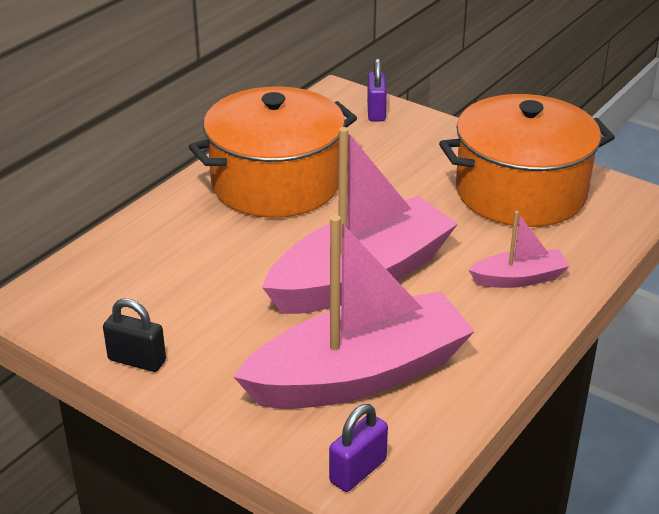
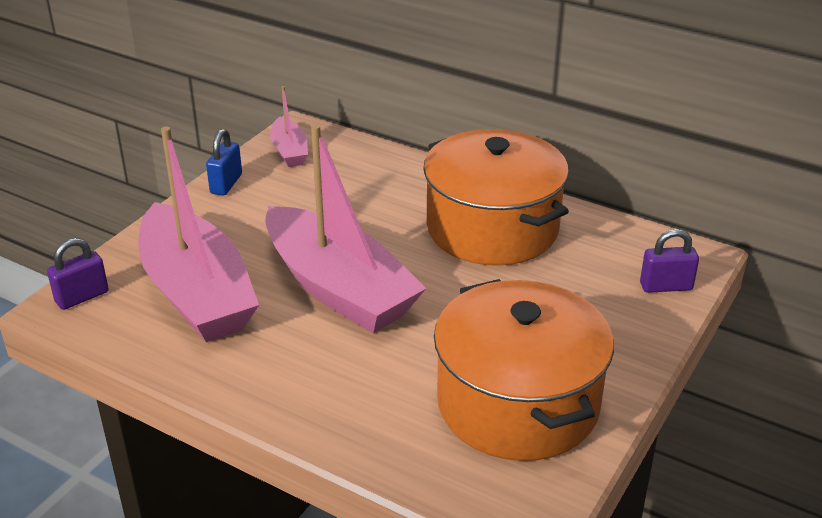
camera: 85 degrees right, 0 degrees up
(137, 360) = (226, 184): black padlock -> blue padlock
(358, 471) = (82, 297): purple padlock -> purple padlock turned 75 degrees counterclockwise
(519, 278) = (342, 396): pink boat -> pink boat (289, 151)

